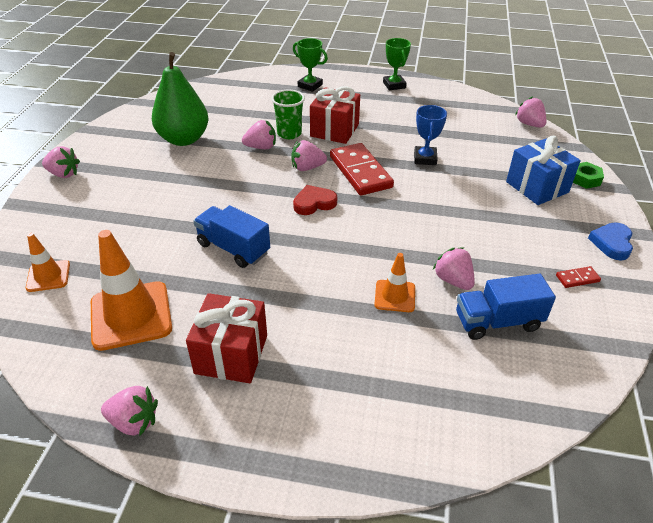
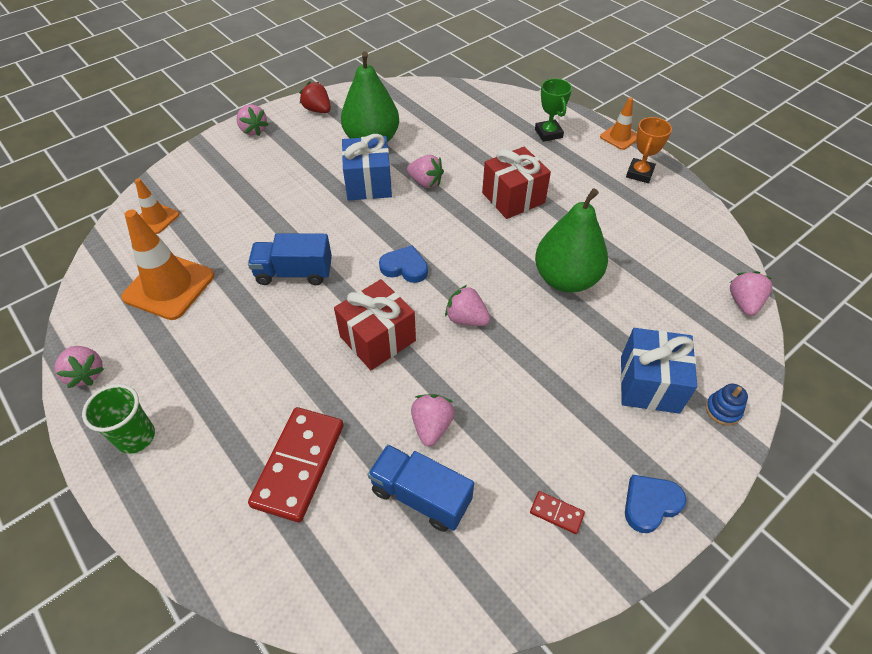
camera: 40 degrees right, 10 degrees up
(108, 138) = (318, 110): none -> red strawberry
(218, 166) = (368, 184): none -> blue gift
(231, 354) = (193, 366): red gift -> red gift (378, 339)
(233, 248) = (294, 273): blue truck -> blue truck turned 75 degrees counterclockwise
(289, 133) = (466, 180): green cup -> green cup (136, 437)
(307, 168) = (441, 226): pink strawberry -> pink strawberry (466, 319)
(314, 203) = (404, 267): red heart -> blue heart
(360, 172) = (484, 258): red domino -> red domino (299, 465)
(394, 85) = (639, 173): green trophy -> orange trophy
(395, 296) = (364, 404): orange traffic cone -> orange traffic cone (619, 137)
(425, 158) = (566, 279): blue trophy -> green pear
(585, 179) = (723, 410): green nut -> blue stacking toy

